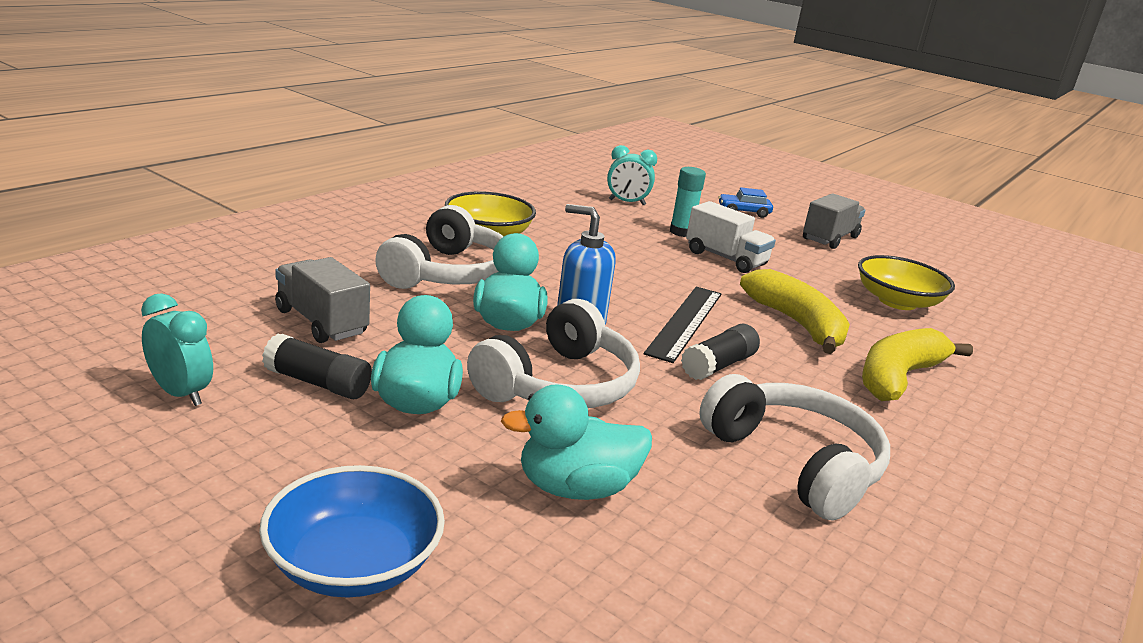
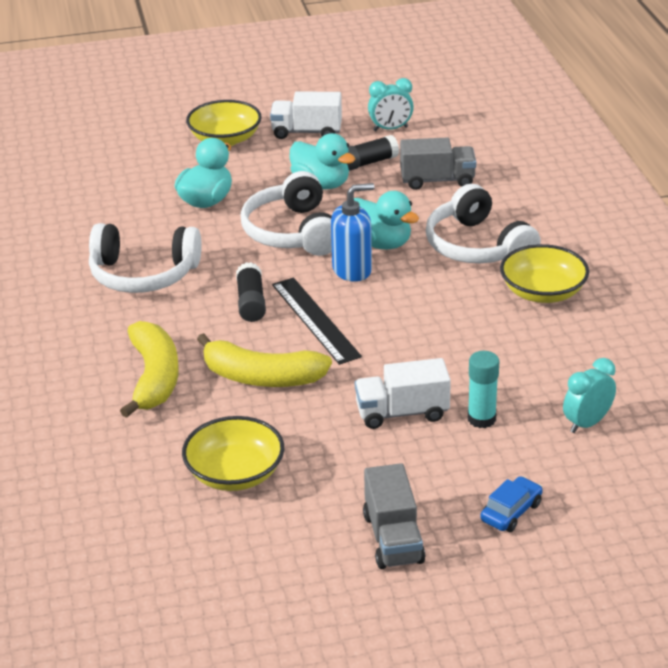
camera: 135 degrees right, 10 degrees up
(250, 473) = (307, 132): none -> white truck
(353, 564) = (225, 139): blue bowl -> yellow bowl

